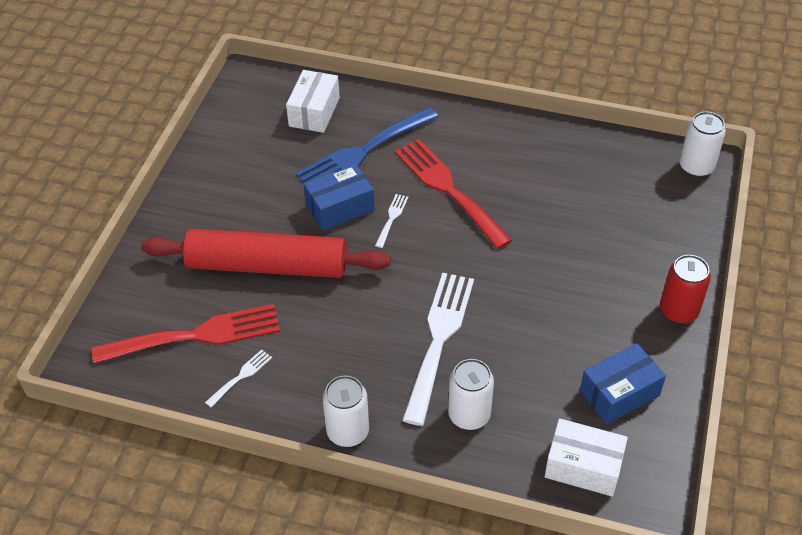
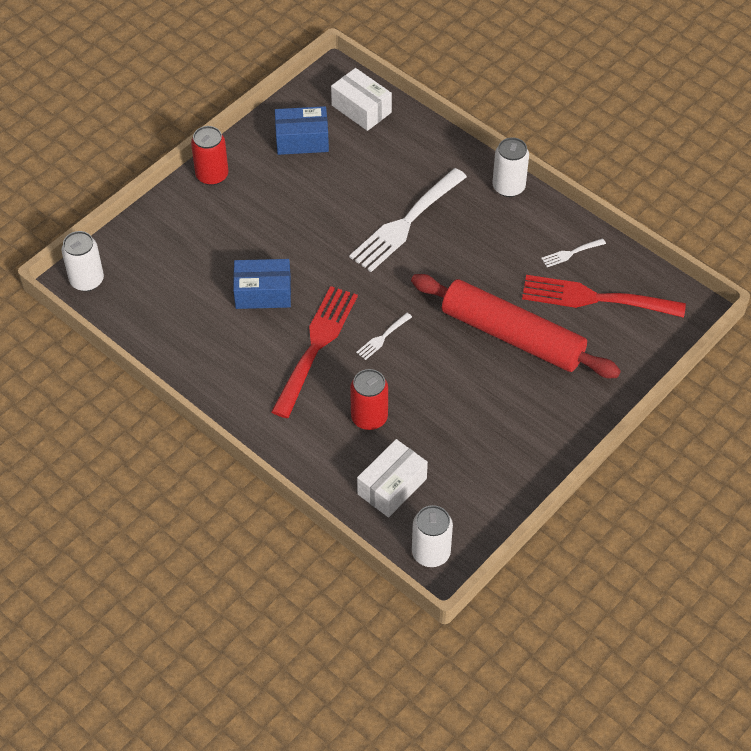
camera: 155 degrees left, 5 degrees up
(340, 208) = (422, 366): blue box -> blue box (263, 293)
(363, 152) = (369, 417): blue fork -> red can
(448, 189) = (316, 346): red fork -> red fork turned 150 degrees counterclockwise
(469, 415) = (416, 166): white can -> white can (431, 553)

